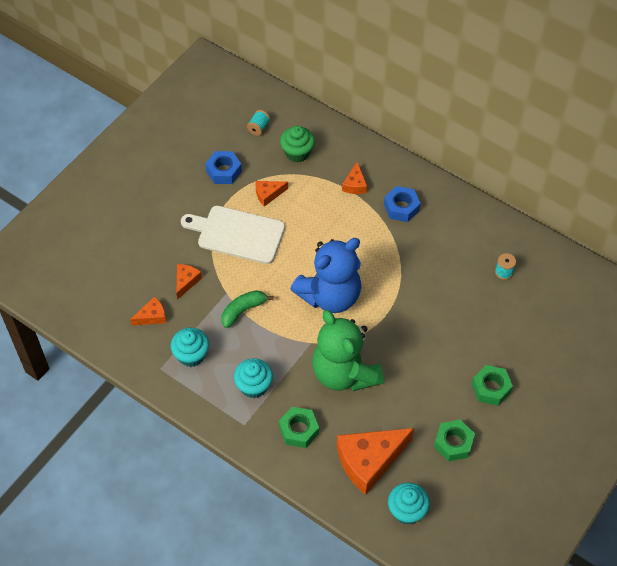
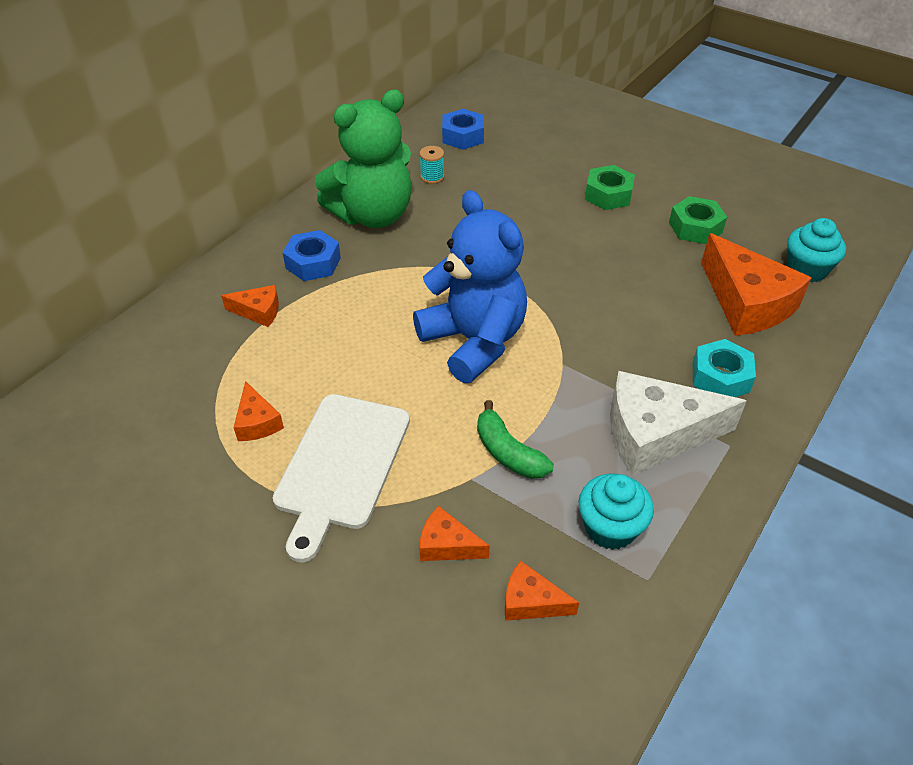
camera: 90 degrees left, 10 degrees down
(152, 316) = (531, 601): orange cheese -> orange cheese turned 45 degrees counterclockwise
(224, 171) = (186, 492): blue nut -> blue nut (462, 136)
(254, 386) = (655, 434): turquoise cupcake -> white cheese
(258, 128) = (93, 439): turquoise spool -> none
(297, 153) = (172, 383): green cupcake -> none
(298, 430) = (720, 377): green nut -> turquoise nut
(344, 373) = (611, 326): green teddy bear -> green teddy bear (373, 215)

